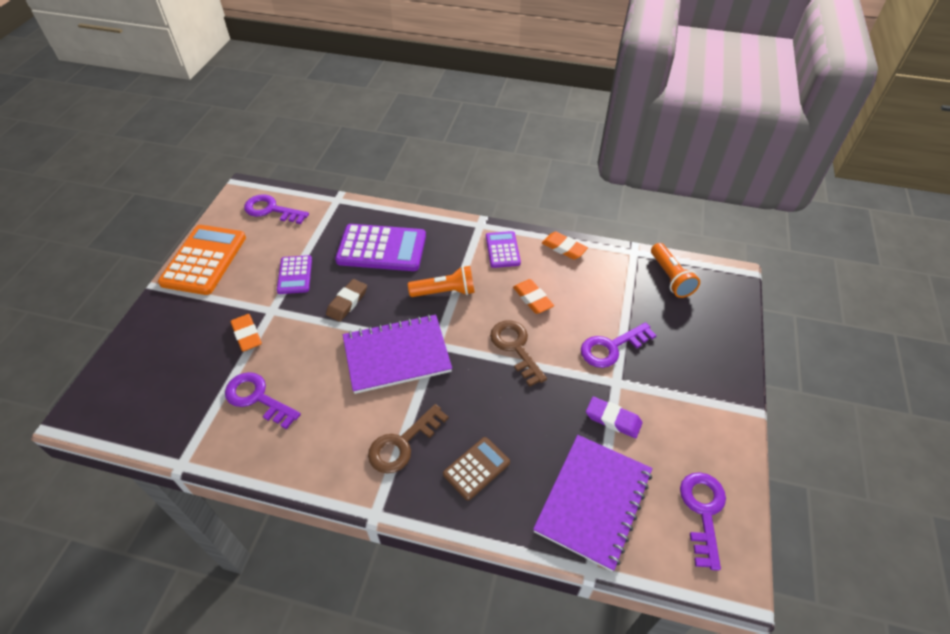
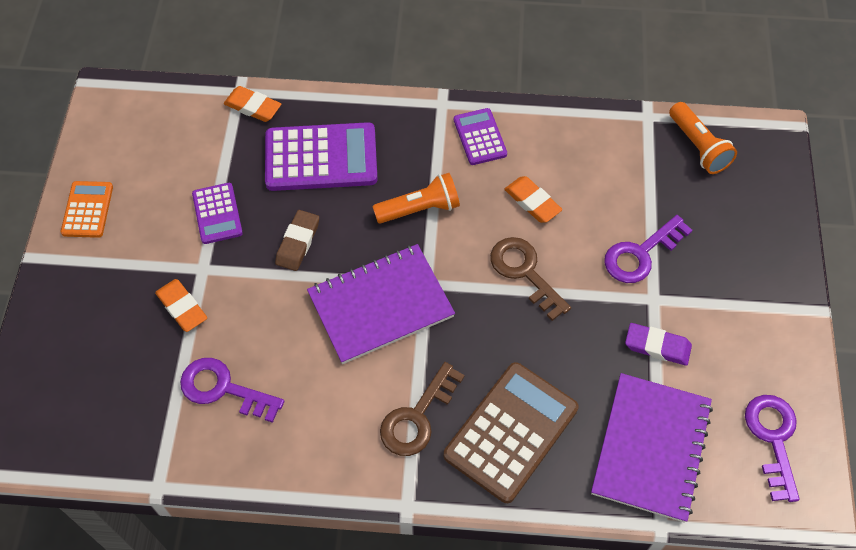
camera: 10 degrees left, 10 degrees up
(204, 260) = (87, 210): orange calculator -> orange calculator, size x0.55
(271, 210) = (153, 120): purple key -> none
(476, 468) = (511, 432): brown calculator -> brown calculator, size x1.80
(564, 248) = (558, 123): orange eraser -> orange eraser (253, 107)

